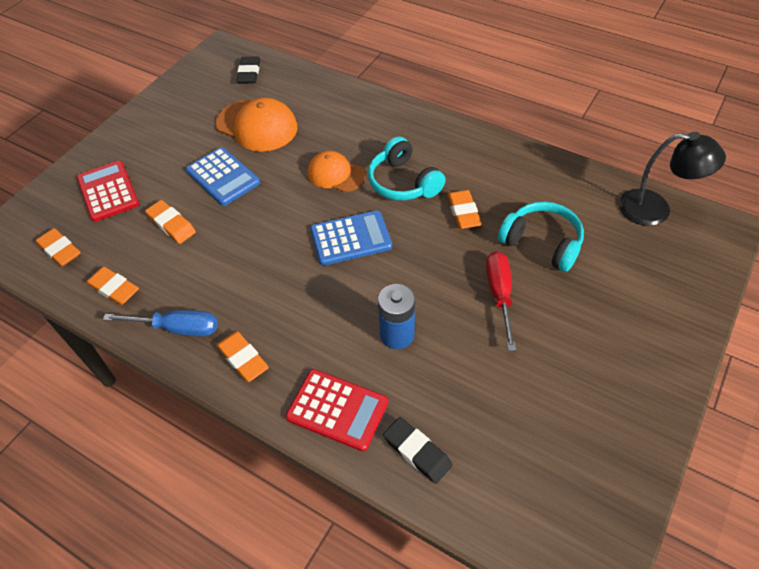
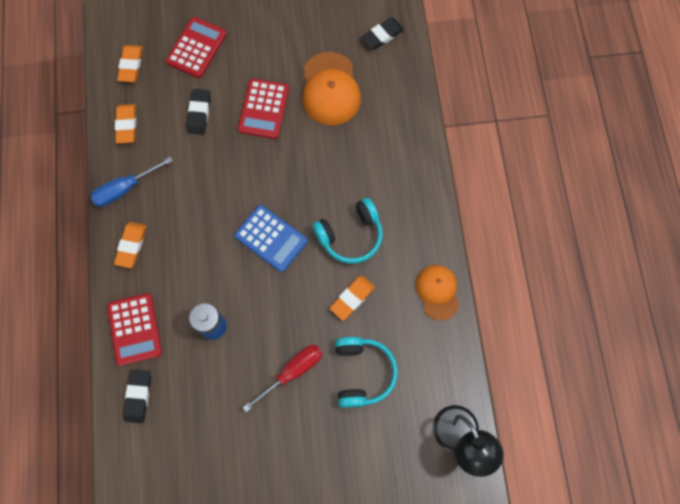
camera: 50 degrees right, 20 degrees up
(171, 224) = (199, 113): orange eraser -> black eraser
(177, 328) = (125, 188): blue screwdriver -> blue screwdriver turned 90 degrees clockwise
(223, 177) = (264, 109): blue calculator -> red calculator
(336, 174) = (323, 183): orange cap -> orange cap (437, 292)
(403, 182) = (350, 236): turquoise headphones -> turquoise headphones turned 135 degrees counterclockwise

